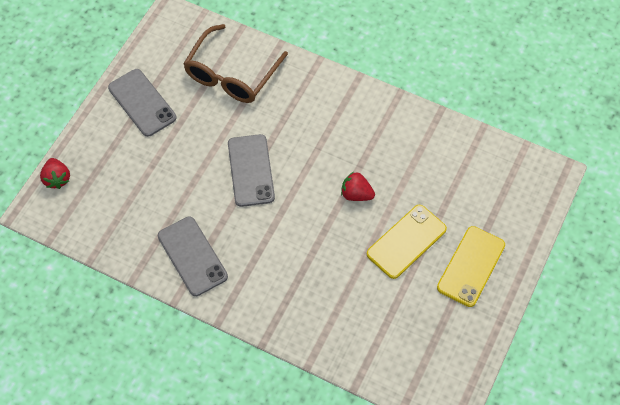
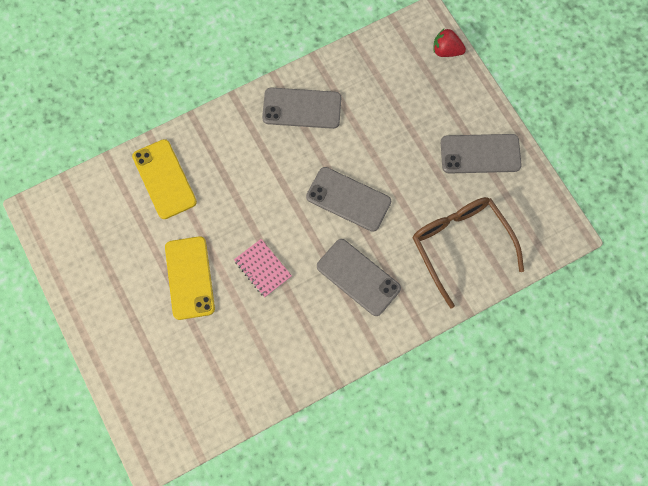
camera: 125 degrees right, 10 degrees up
(310, 125) = (358, 277): none -> grey phone
(356, 194) = (263, 268): red strawberry -> pink notebook
(471, 266) = (128, 313): yellow phone -> yellow phone (164, 179)

